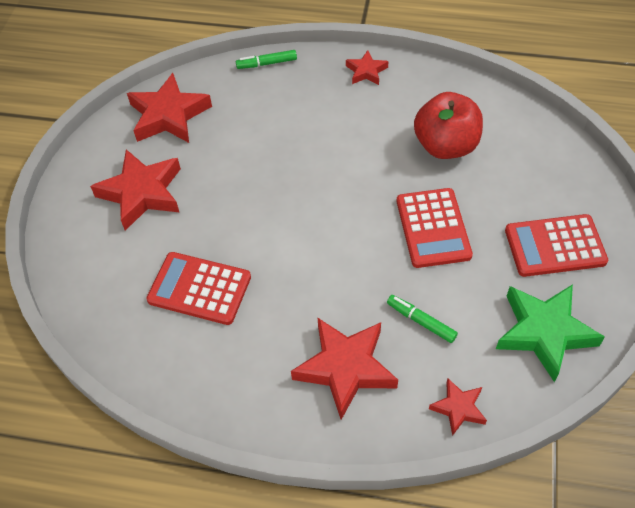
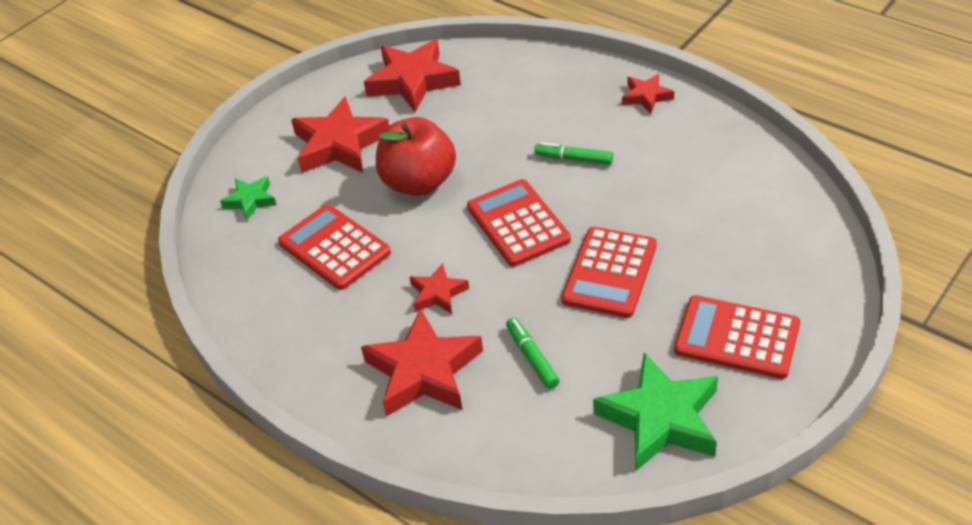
camera: 30 degrees right, 10 degrees down
(95, 273) = (250, 200): none -> green star
(267, 64) = (544, 60): green marker -> green marker (574, 159)
(337, 212) = (518, 223): none -> red calculator
(445, 146) = (683, 196): red apple -> red apple (419, 182)
(458, 408) = (512, 454): red star -> red star (438, 293)

